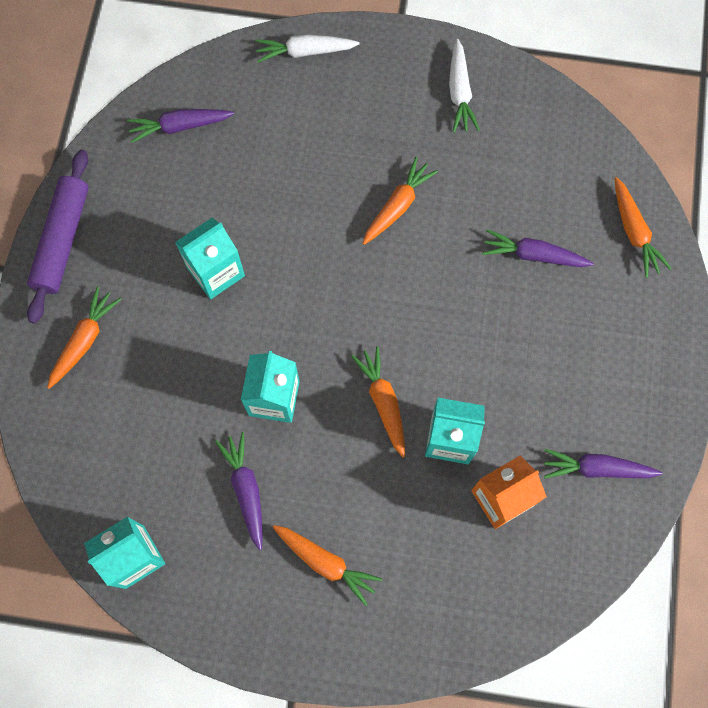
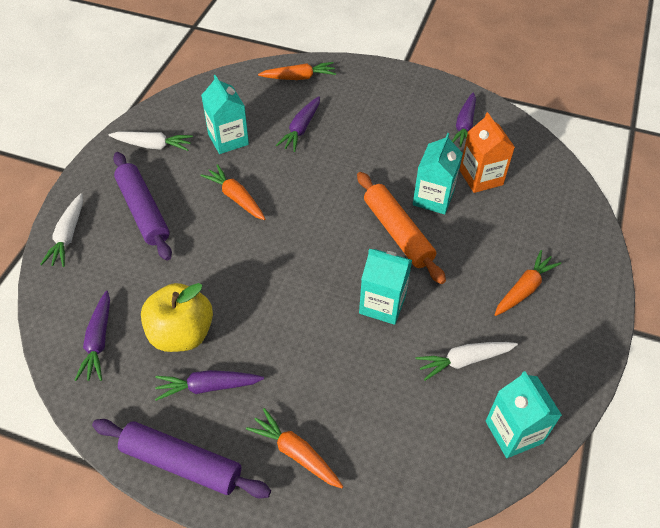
camera: 80 degrees left, 20 degrees down
(201, 200) = (181, 334): none -> yellow apple
(213, 497) = (464, 361): none -> white carrot
(216, 272) = (256, 331): turquoise carton -> turquoise carton (228, 139)
(246, 490) = (460, 336): purple carrot -> purple carrot (208, 387)
(355, 114) = (143, 211): none -> purple rolling pin
(383, 402) = (398, 232): orange carrot -> orange rolling pin

